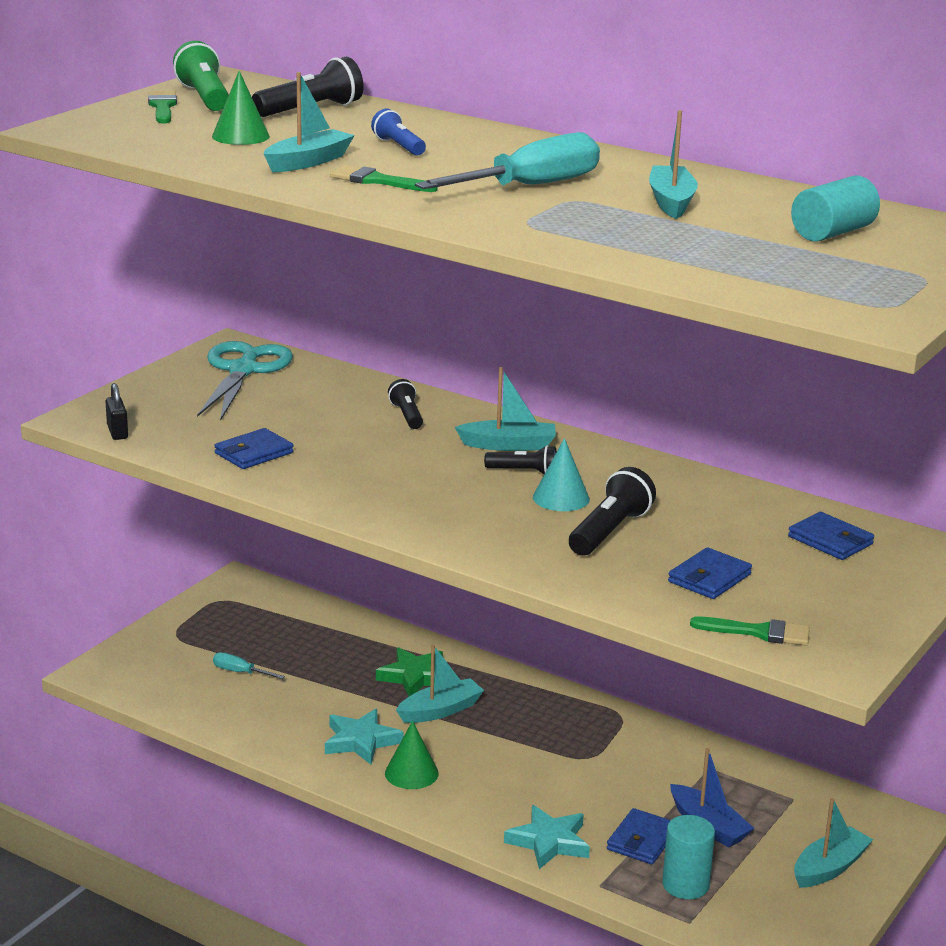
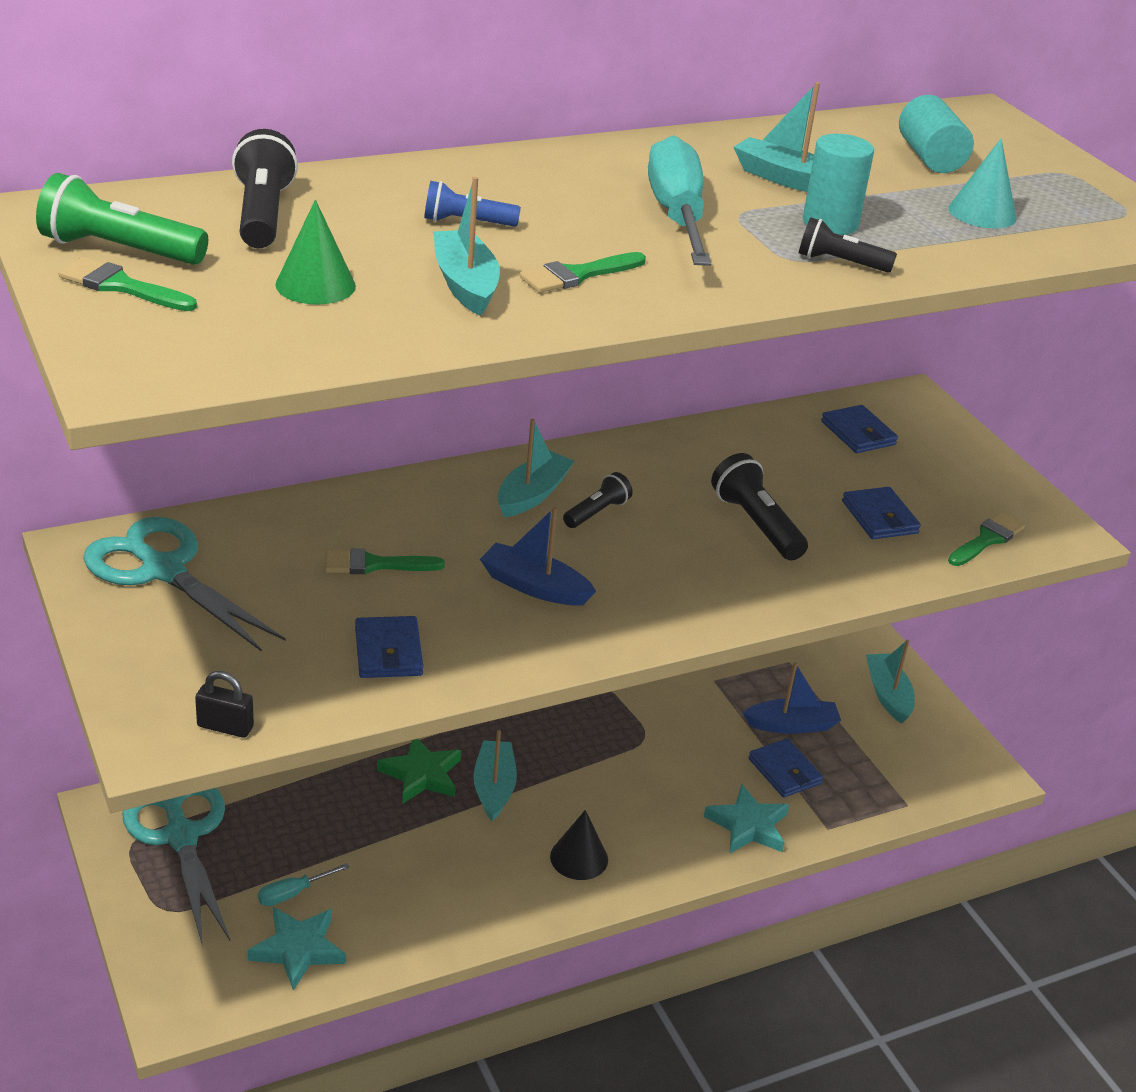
camera: 60 degrees left, 10 degrees up
(244, 614) = (181, 836): none -> turquoise scissors
(342, 422) = (375, 564): none -> green brush
(361, 741) = (498, 865): turquoise star -> turquoise star (298, 949)
(395, 476) = (534, 587): none -> blue boat
(406, 415) = (402, 519): black flashlight -> black flashlight (840, 263)
(411, 773) = (579, 858): green cone -> black cone
(561, 498) = (669, 518): turquoise cone -> turquoise cone (982, 213)
(685, 885) = (859, 780): turquoise cylinder -> turquoise cylinder (830, 223)
(830, 540) = (858, 433): blue wallet -> blue wallet turned 75 degrees clockwise

